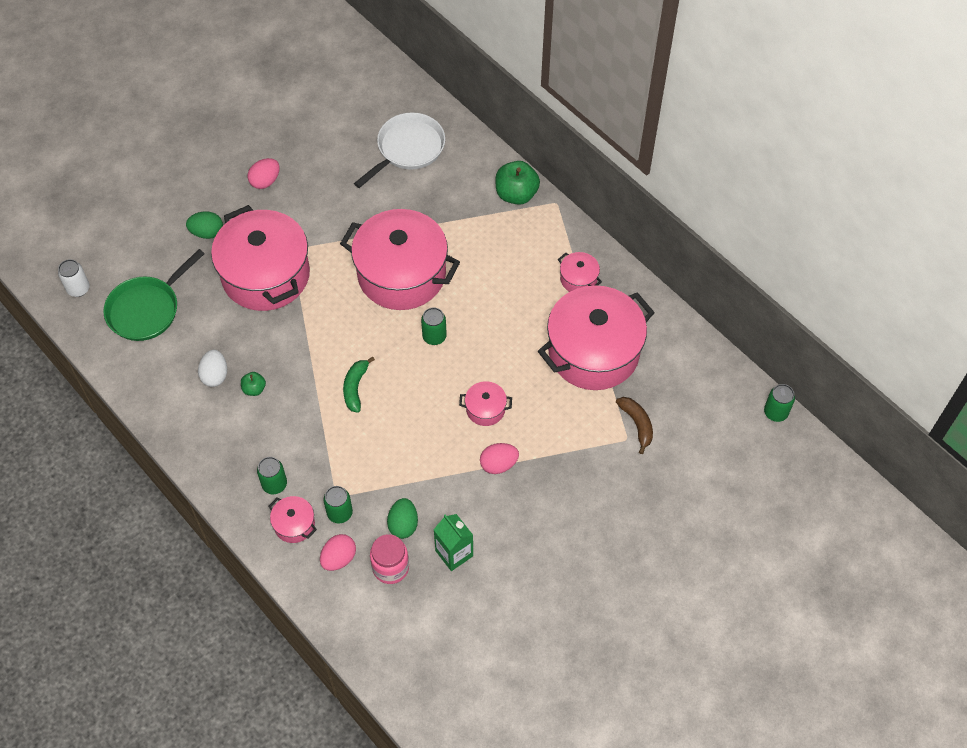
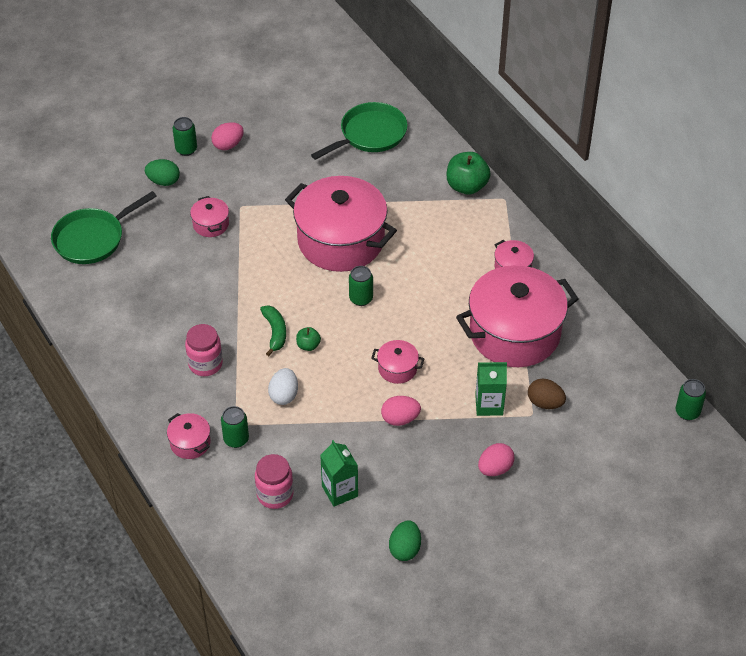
camera: 10 degrees right, 10 degrees down
(78, 289) = (33, 213): white can -> none
(215, 375) = (143, 303): white egg -> white egg (284, 395)
(254, 389) = (178, 320): green apple -> green apple (308, 345)
(266, 275) = (211, 224): pink pot -> pink pot, size x0.42
(274, 484) = (179, 405): green can -> green can (186, 149)
(292, 434) = (205, 364): none -> pink jar
(339, 558) = (226, 479): pink egg -> pink egg (495, 469)
(355, 387) = (275, 332): green banana -> green banana turned 150 degrees clockwise
(403, 524) = (295, 458): green egg -> green egg (405, 549)
(407, 149) = (369, 135): white pan -> green pan
(583, 435) = (489, 405): none -> green carton
(637, 424) = (545, 403): brown banana -> brown egg

